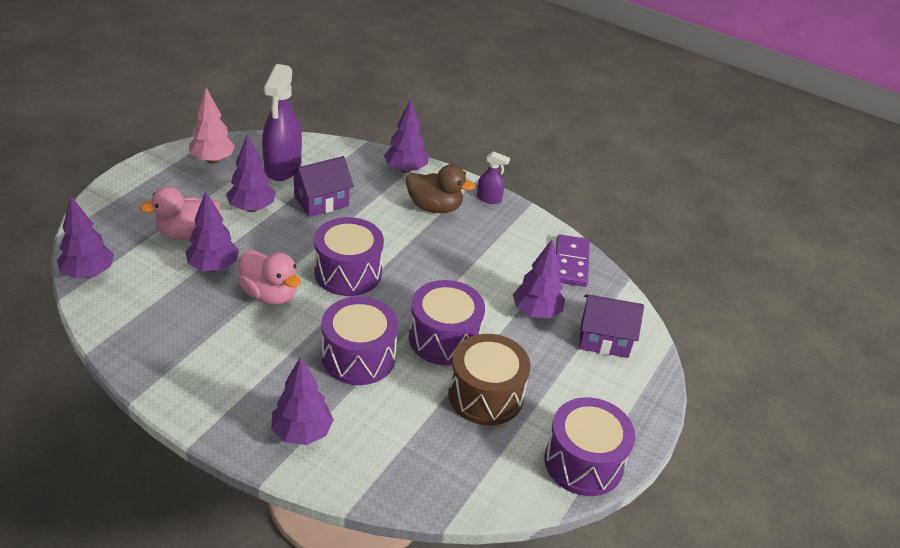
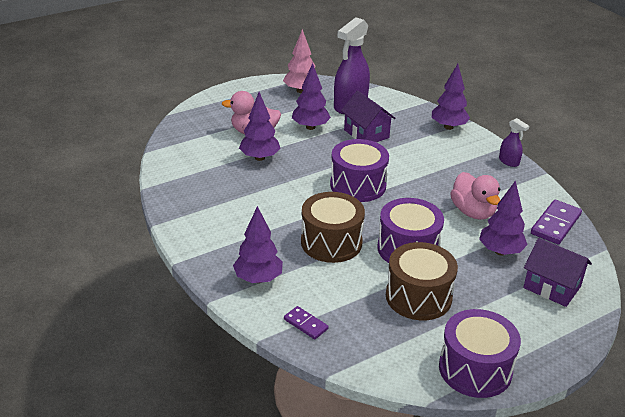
camera: 30 degrees right, 5 degrees down
(88, 273) = (172, 142): purple tree -> none
(270, 294) = (289, 185): pink duck -> pink duck (473, 212)
(321, 201) = (366, 134): purple house -> purple house turned 60 degrees clockwise
(358, 357) = (331, 242): purple drum -> brown drum
(387, 473) = (305, 324): none -> purple domino
(434, 207) = (457, 157): brown duck -> none

